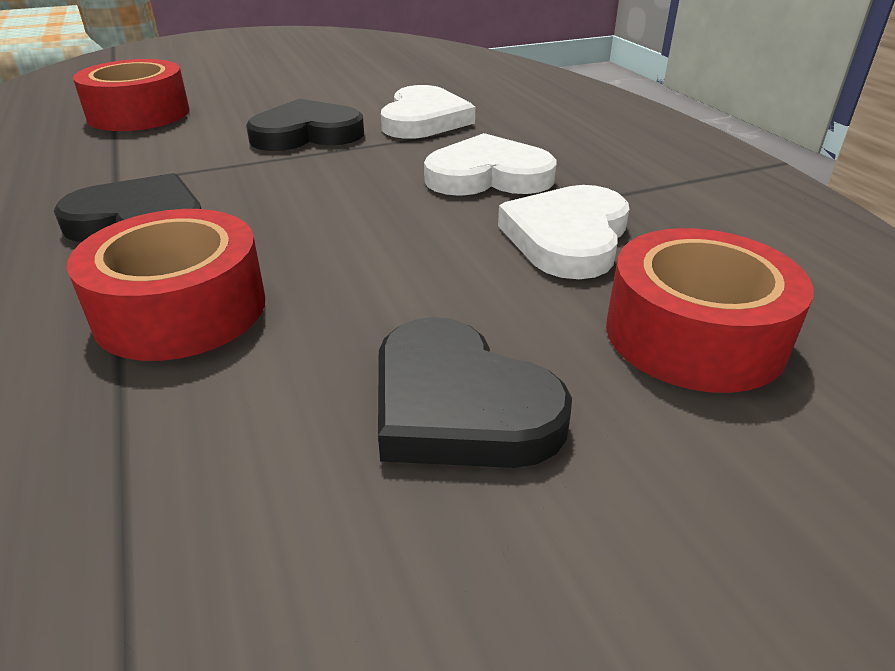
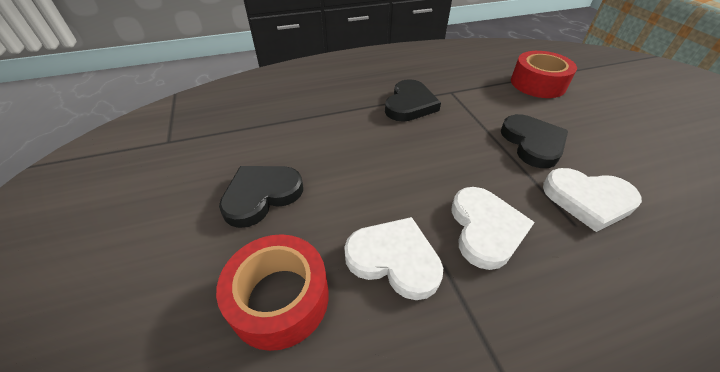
camera: 95 degrees right, 10 degrees up
(181, 309) = (342, 123): red tape -> none

